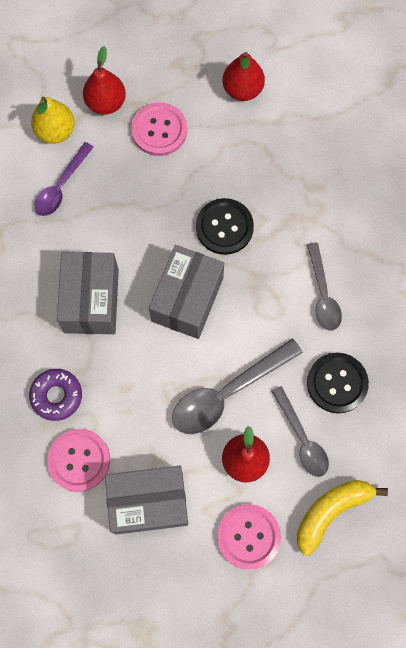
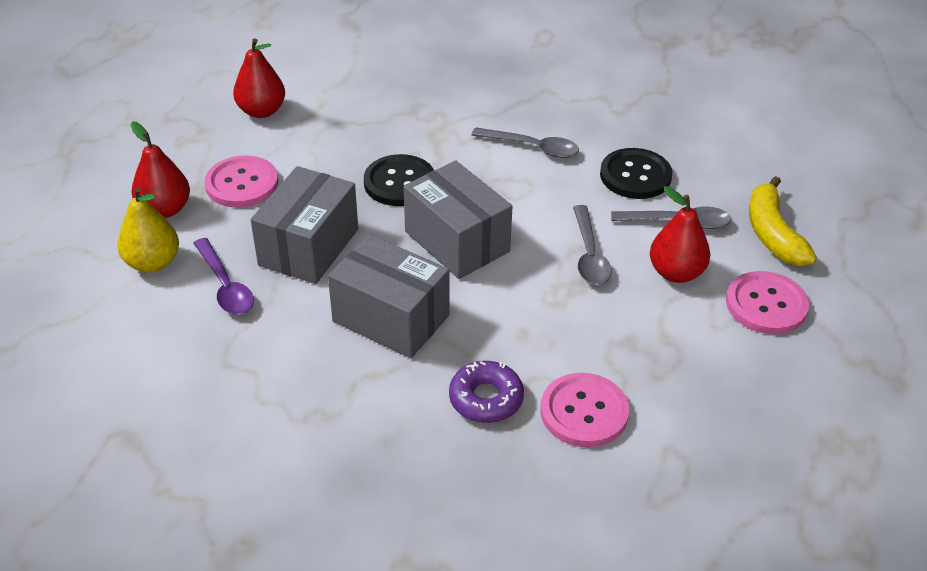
camera: 60 degrees left, 30 degrees down
(148, 502) = (677, 370): grey box -> grey box (309, 247)
(227, 393) = (589, 254): grey spoon -> grey spoon, size x0.65

